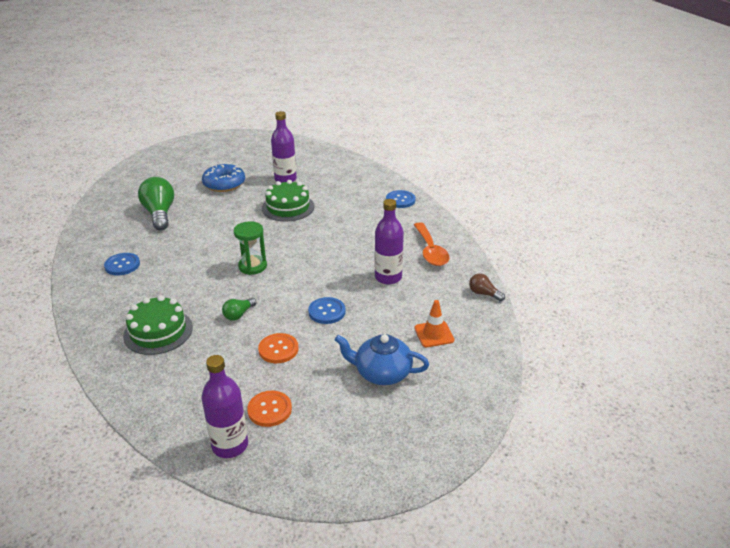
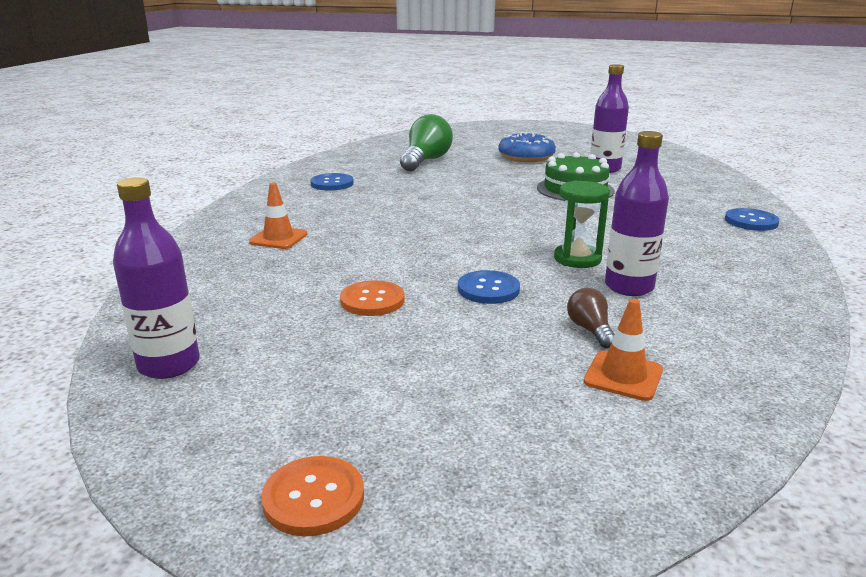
camera: 40 degrees right, 10 degrees down
(158, 331) = (278, 238): green cake -> orange traffic cone
(238, 315) = (378, 254): green light bulb -> none
(252, 266) = (458, 222): green hourglass -> green hourglass (577, 259)
(269, 410) = (267, 353): orange button -> orange button (313, 498)
(382, 373) = (471, 384): blue teapot -> none
(430, 251) = (740, 282): orange spoon -> none
(484, 294) = (787, 363): brown light bulb -> brown light bulb (590, 330)

